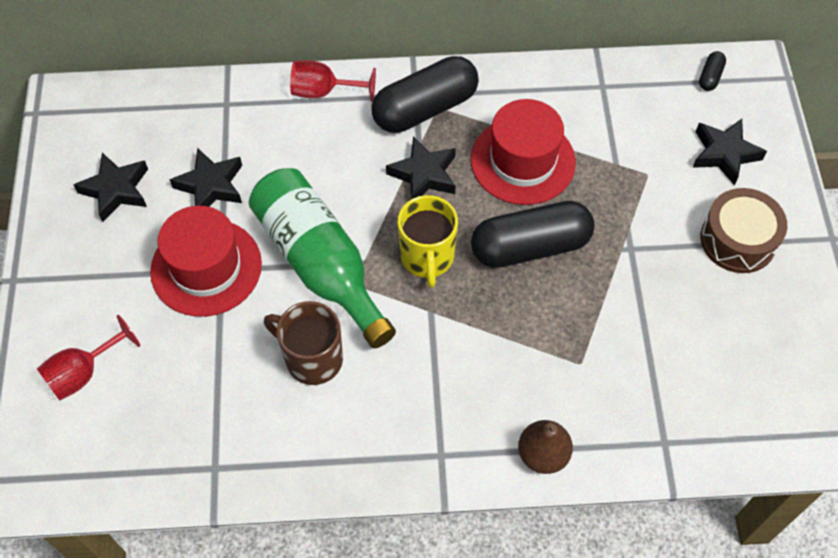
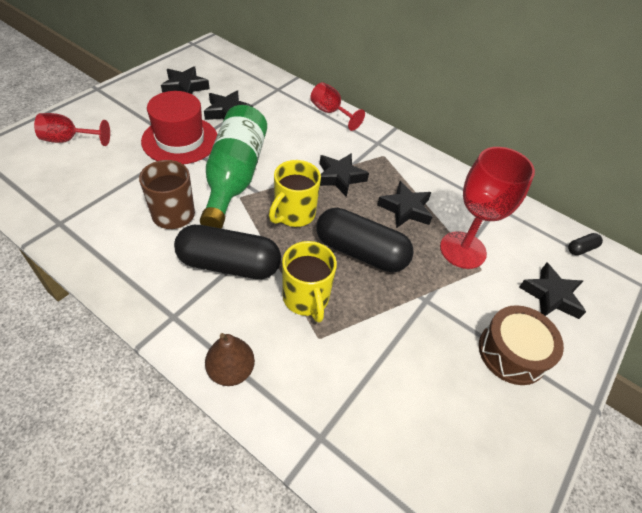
camera: 35 degrees right, 10 degrees down
(425, 108) = (376, 151): black capsule -> black capsule (229, 264)
(523, 161) = (405, 209): red hat -> black star
(532, 336) = (306, 298): none -> yellow mug
(614, 166) = (462, 250): none -> red goblet

